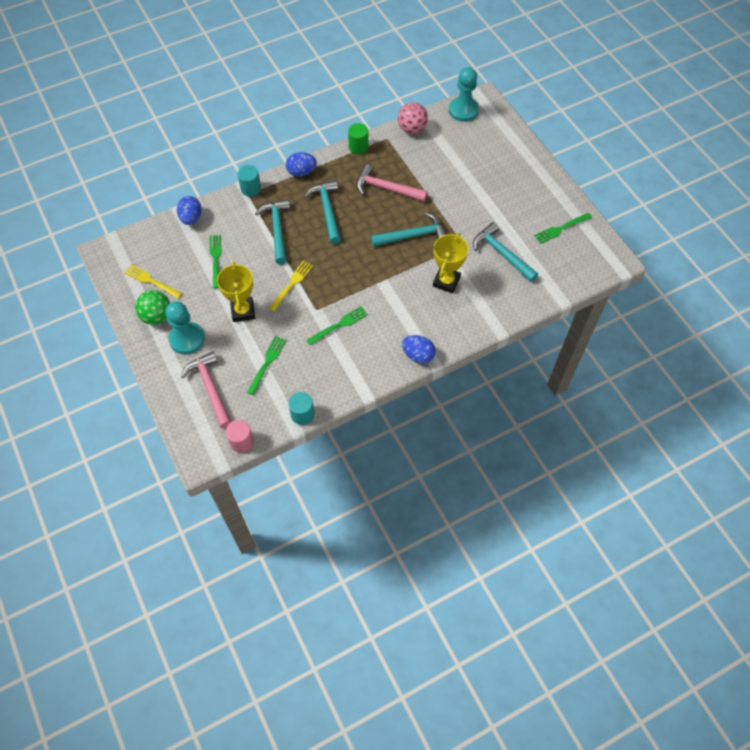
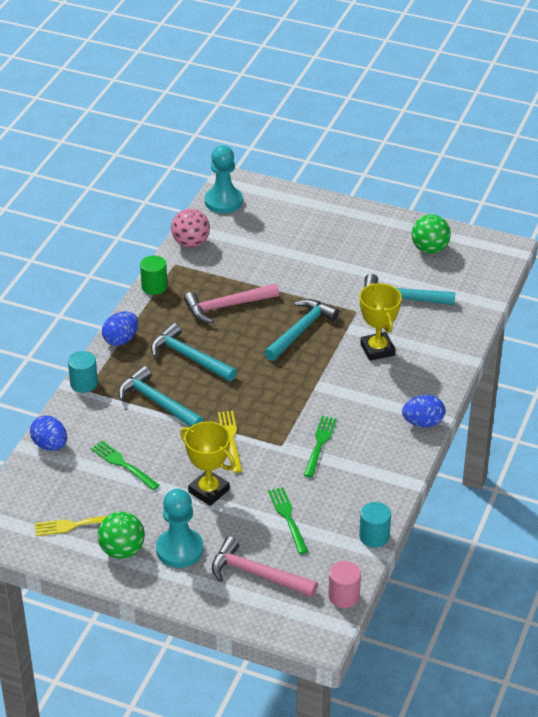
camera: 40 degrees left, 20 degrees down
(561, 228) = (429, 249): green fork -> green ball

